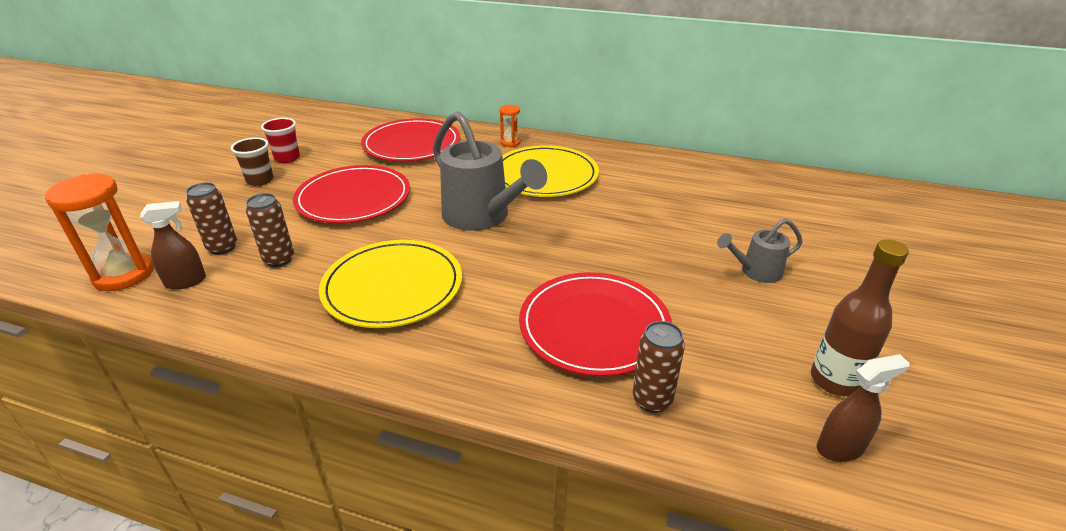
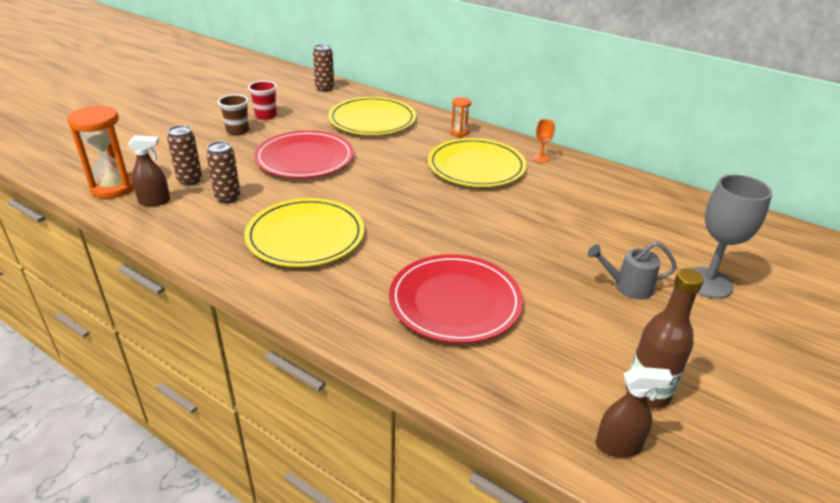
camera: 15 degrees right, 0 degrees up
(411, 144) = (372, 120): red plate -> yellow plate
(482, 217) = (403, 193): grey watering can -> none
(605, 156) = (540, 158): none -> orange goblet
(652, 400) = (474, 369): brown can -> brown can (324, 88)
(825, 251) = (707, 282): none -> grey goblet

